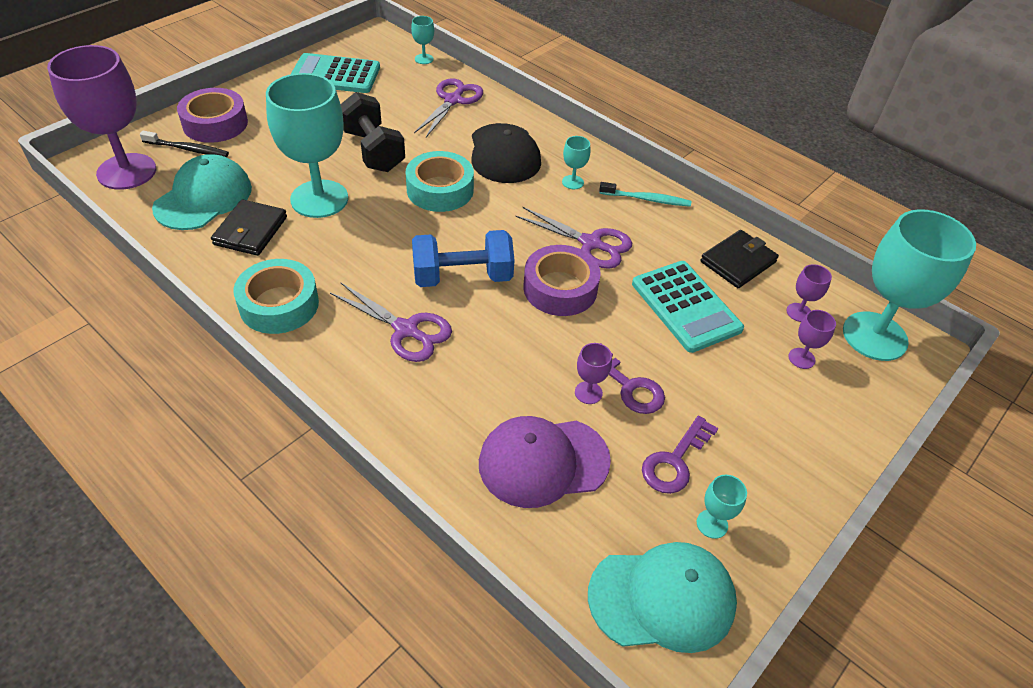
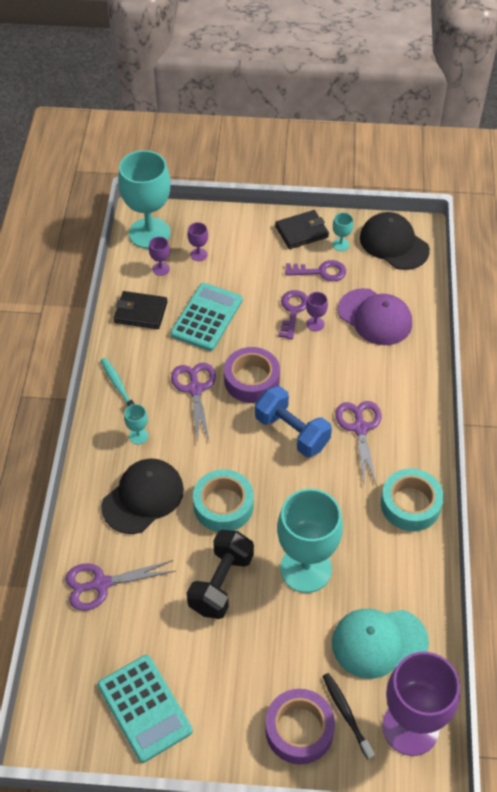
camera: 125 degrees left, 5 degrees up
(250, 231) = (375, 580): black wallet -> black wallet (301, 232)
(424, 59) = (53, 659): turquoise goblet -> none
(662, 598) = (393, 244): turquoise cap -> black cap

